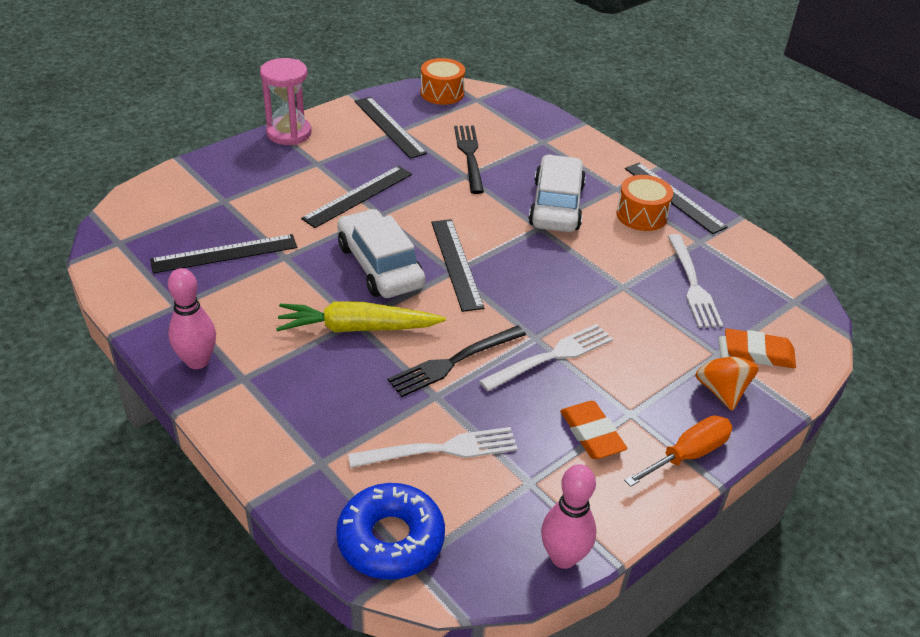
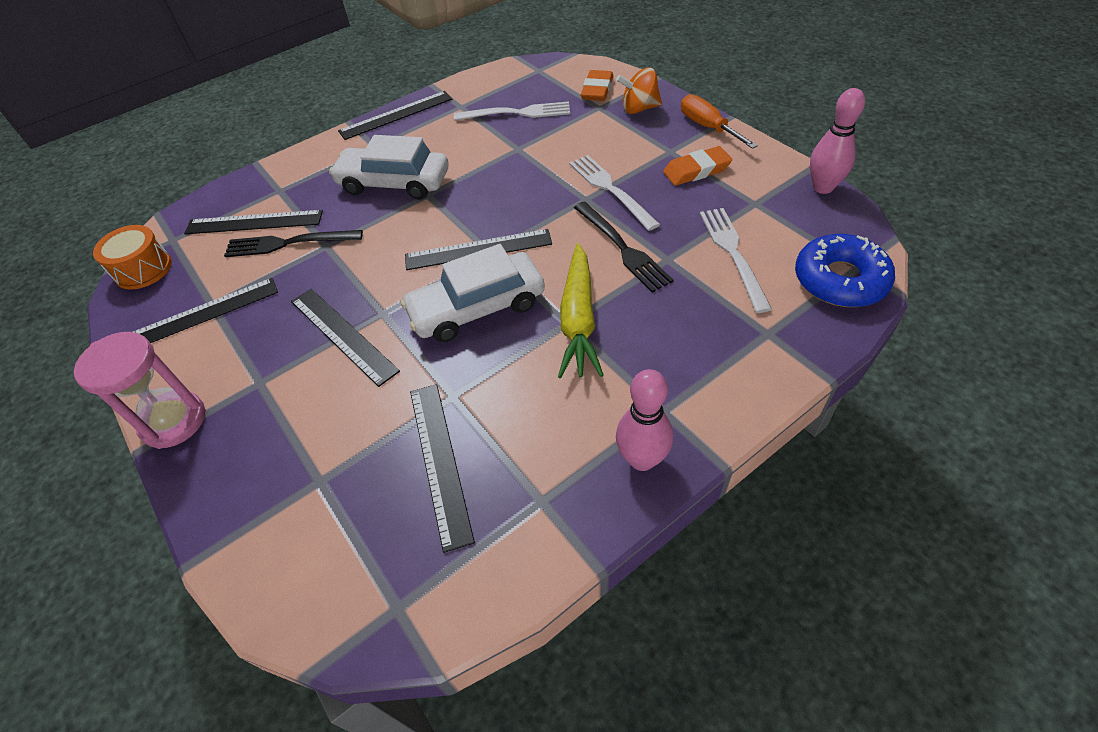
camera: 80 degrees left, 10 degrees up
(497, 135) = (254, 222): none -> black ruler
(641, 215) = (419, 134): orange drum -> none

